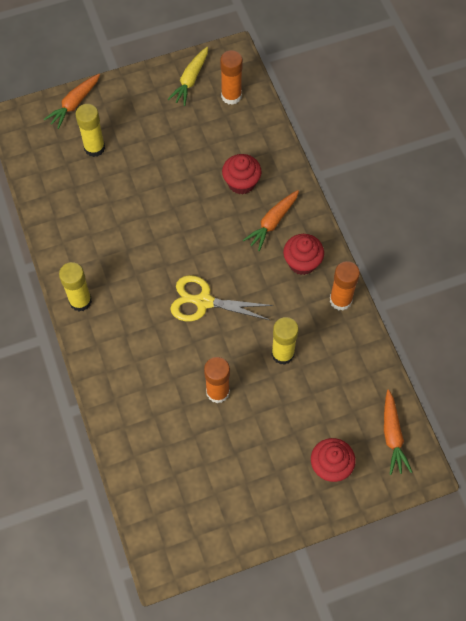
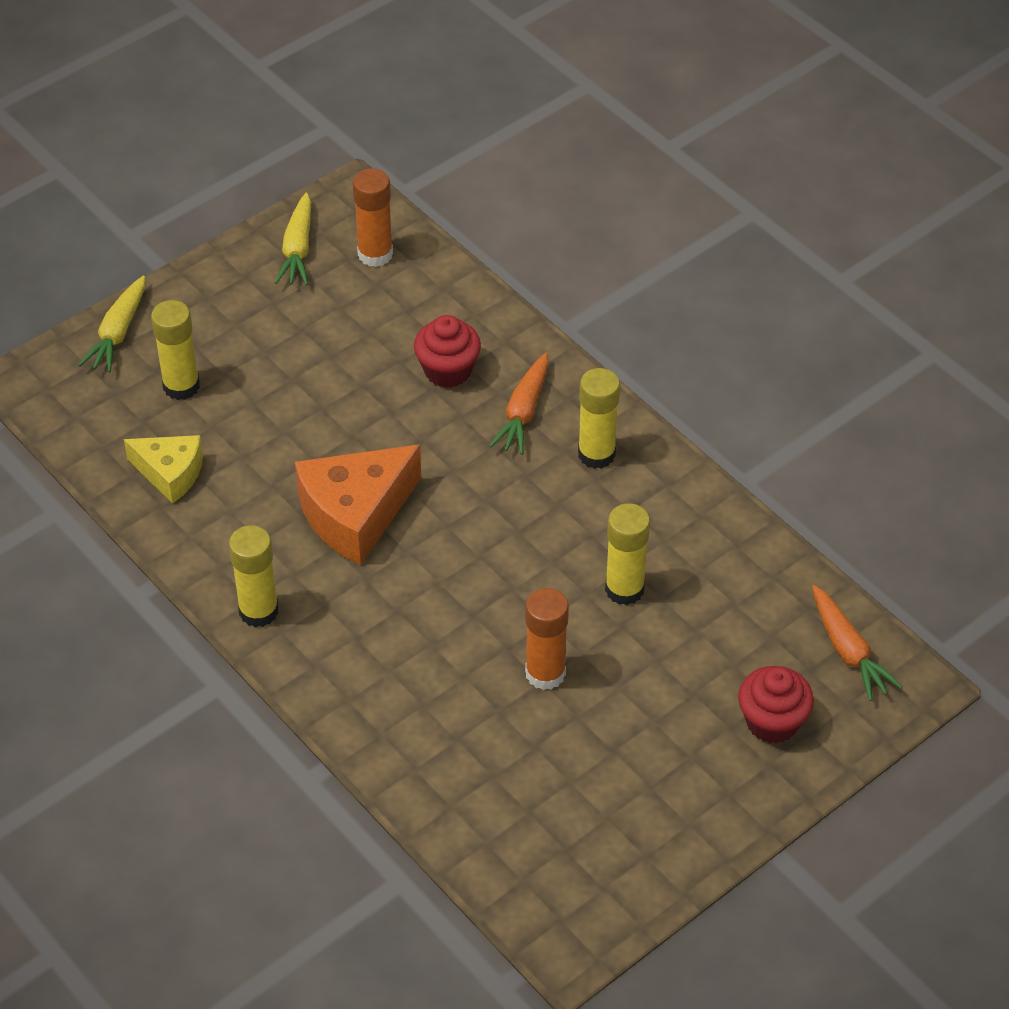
camera: 20 degrees left, 15 degrees down
(67, 200) = (170, 473): none -> yellow cheese
(74, 104) = (118, 332): orange carrot -> yellow carrot
(155, 258) = (355, 514): none -> orange cheese
(203, 301) = (462, 553): yellow scissors -> none
(302, 262) = (596, 454): red cupcake -> yellow glue stick
(340, 300) = (681, 489): orange glue stick -> none

